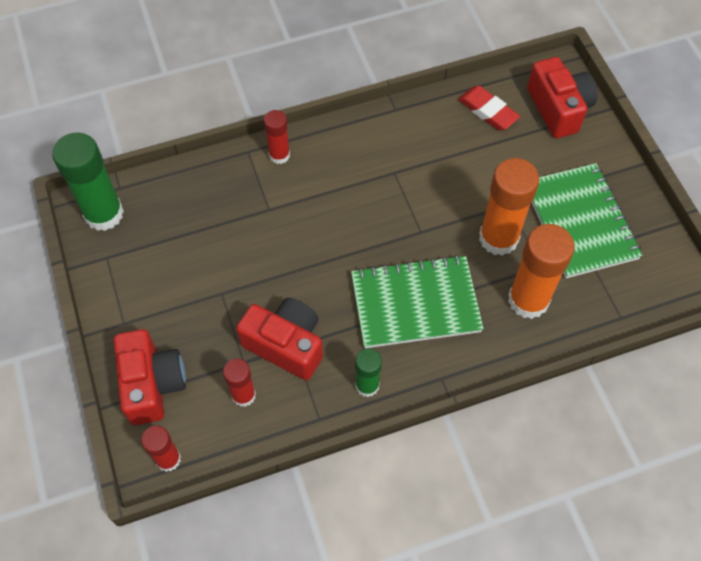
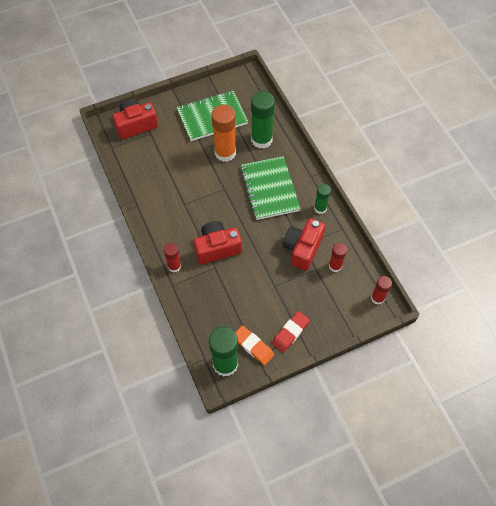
camera: 95 degrees left, 0 degrees up
(123, 253) = (253, 346): none -> orange eraser
(152, 384) = (336, 314): red camera -> red camera (217, 248)
(488, 111) = (138, 159): red eraser -> red eraser (290, 333)
(528, 300) = (261, 140): orange glue stick -> green glue stick

